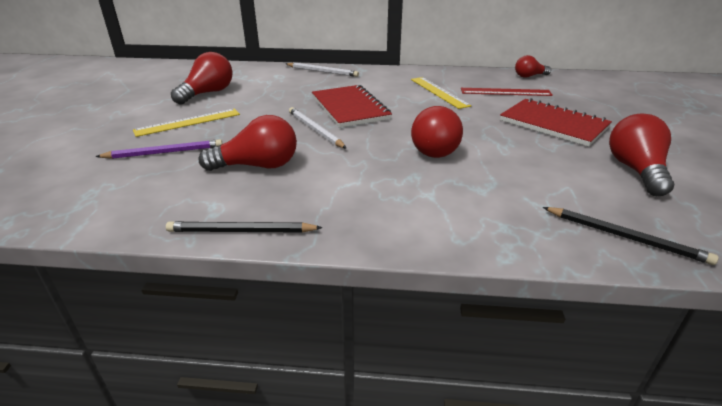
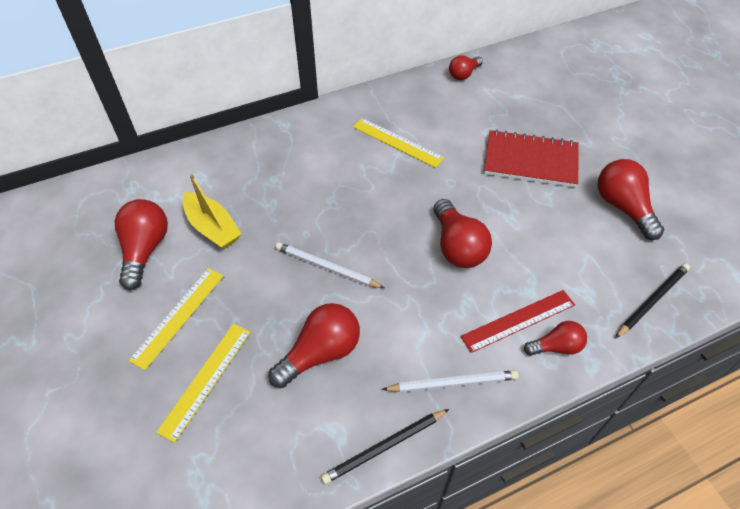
camera: 30 degrees left, 20 degrees up
(164, 152) = (206, 380): purple pencil -> yellow ruler
(260, 95) = (213, 228): none -> yellow boat
(322, 71) = (242, 147): white pencil -> white pencil (452, 383)
(350, 108) = (331, 212): red notebook -> none
(476, 231) = (556, 346): none -> red light bulb
(505, 92) = (459, 116): red ruler -> red ruler (518, 321)
(625, 237) = (652, 300): black pencil -> black pencil turned 45 degrees counterclockwise

